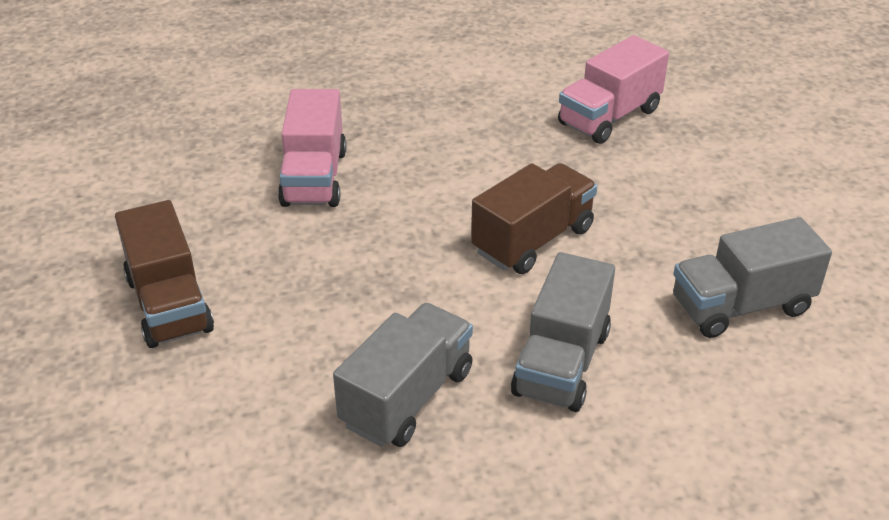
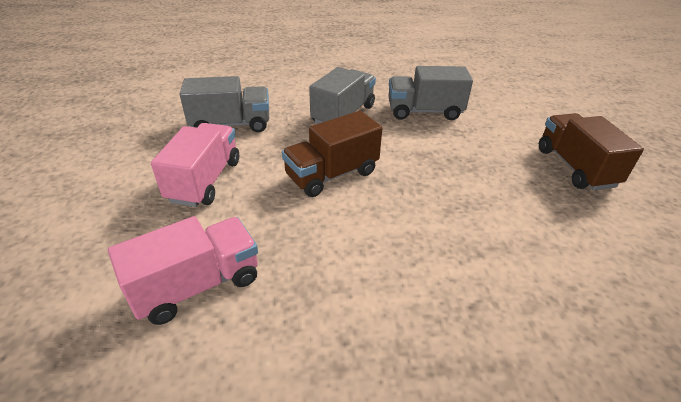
camera: 170 degrees left, 0 degrees up
(314, 178) = (504, 253): pink truck -> pink truck (205, 181)
(407, 397) = (424, 112): grey truck -> grey truck turned 45 degrees clockwise

